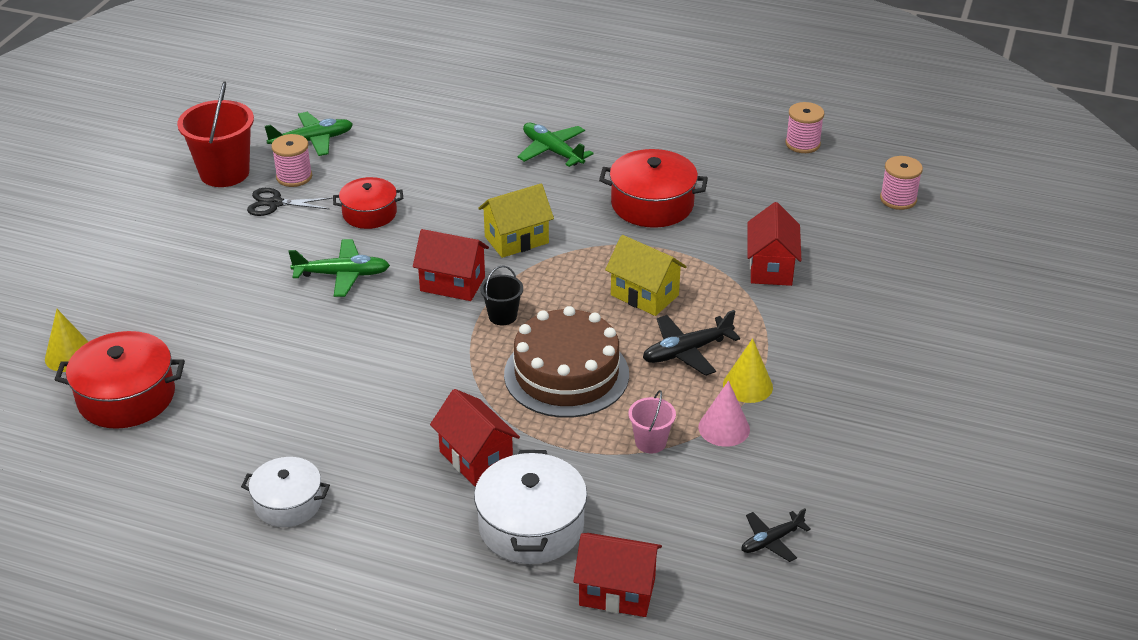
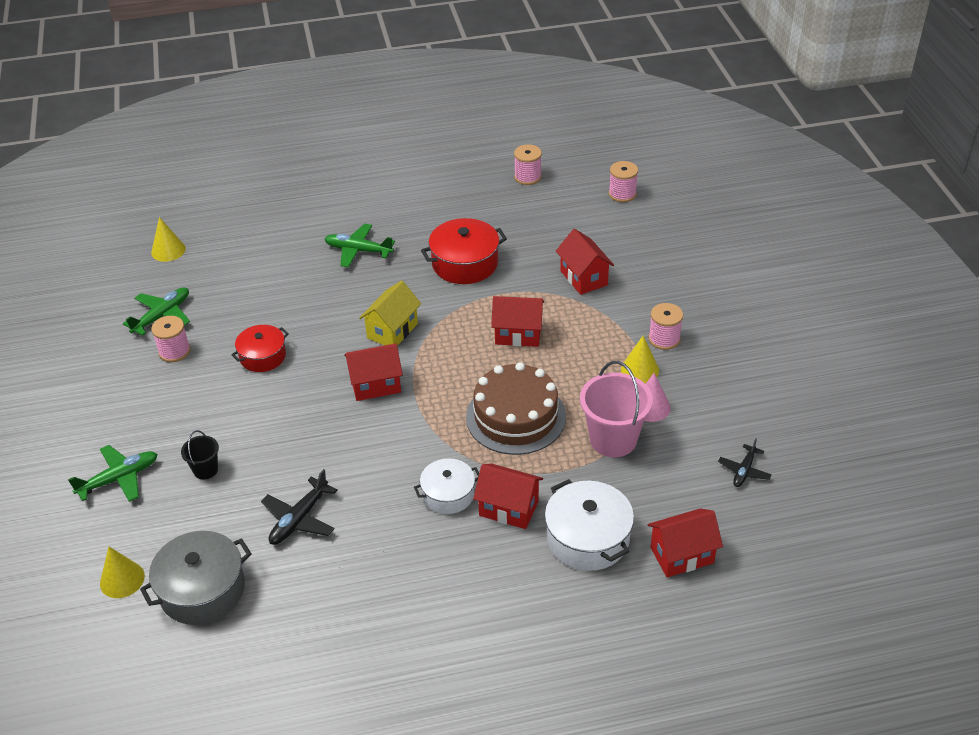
camera: 30 degrees left, 5 degrees up
(126, 397) = (202, 590): red pot -> grey pot
(224, 173) = (113, 372): red bucket -> none
(275, 203) = (179, 379): black scissors -> none
(288, 503) = (405, 609): white pot -> white pot (448, 494)
(342, 275) = (286, 414): green plane -> green plane (119, 478)
(371, 84) = (168, 250): none -> yellow cone
(502, 316) = (433, 393): black bucket -> black bucket (205, 470)
(644, 295) = (518, 334): yellow house -> red house
(650, 442) = (613, 439): pink bucket -> pink bucket, size x1.94
(686, 351) = (581, 363): black plane -> black plane (299, 519)
(806, 366) = (664, 339): none -> pink spool

